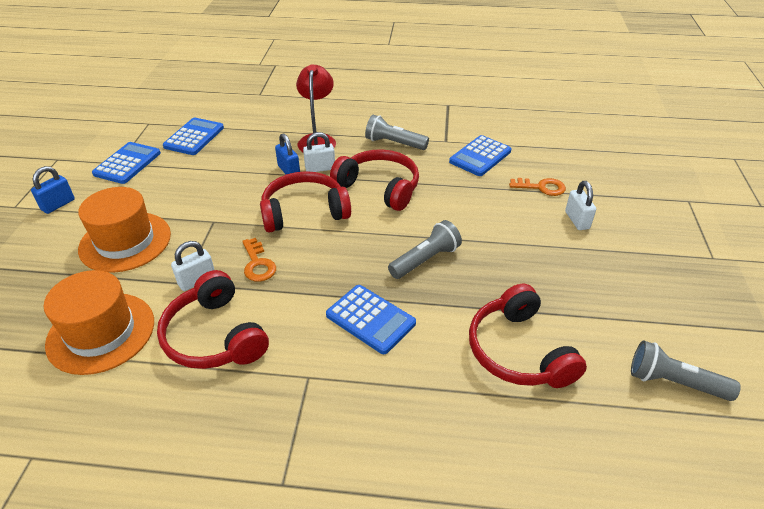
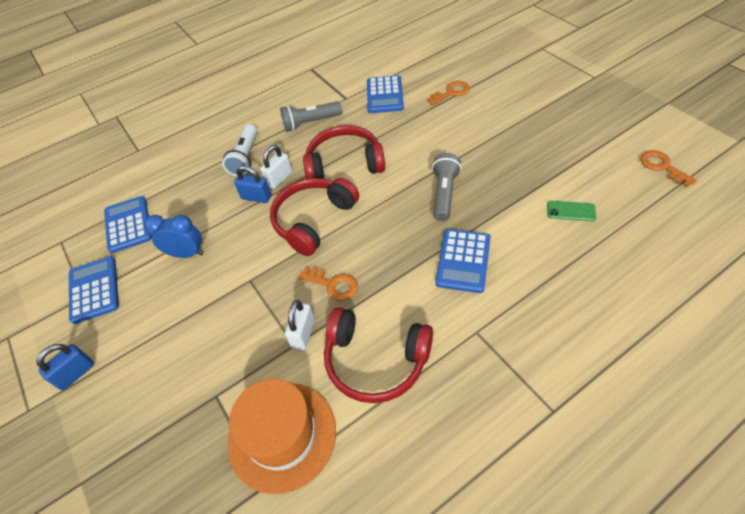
camera: 35 degrees left, 10 degrees up
(58, 205) = (76, 373): blue padlock -> blue padlock turned 45 degrees clockwise
(125, 241) = (194, 353): orange hat -> none
(201, 178) = (187, 254): none -> blue clock
(317, 140) = (245, 157): red lamp -> white flashlight
(370, 319) = (463, 261): blue calculator -> blue calculator turned 105 degrees clockwise
(518, 351) = (571, 211): red headphones -> green phone
(577, 220) = (499, 102): white padlock -> none
(674, 382) = (662, 167): grey flashlight -> orange key

